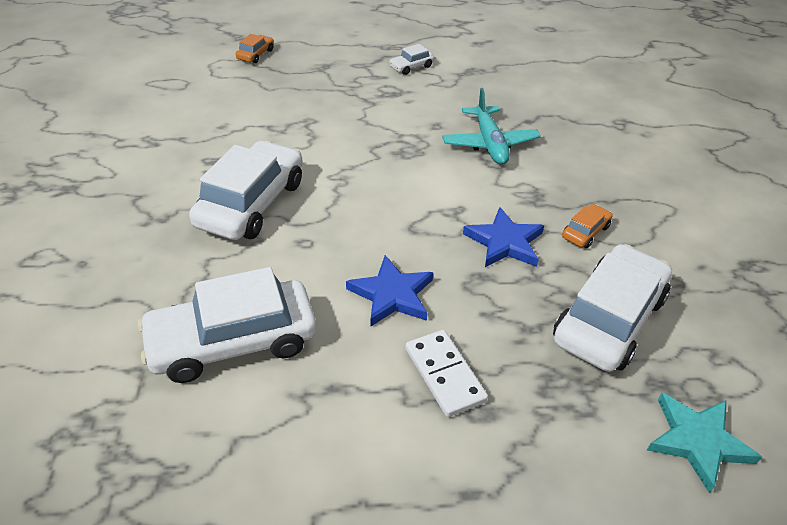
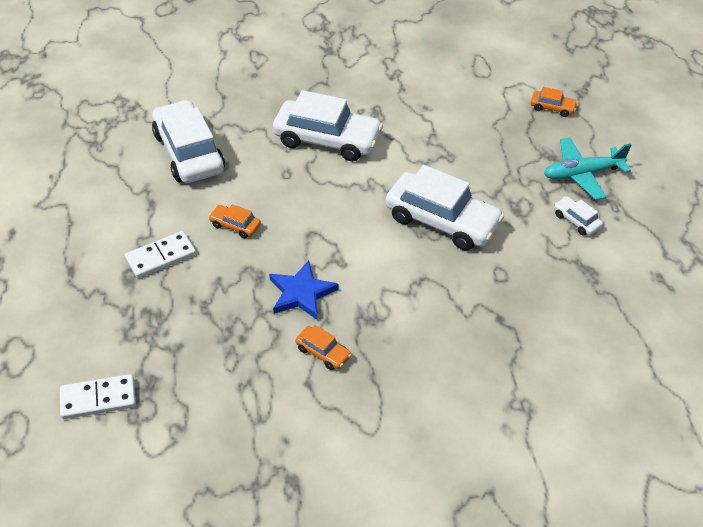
camera: 85 degrees right, 5 degrees up
(392, 295) = (235, 225): blue star -> orange car
(489, 144) = (447, 285): turquoise plane -> turquoise plane (582, 174)
(609, 319) = (215, 358): white car -> white car (441, 220)
(697, 441) = (98, 398): turquoise star -> white domino

